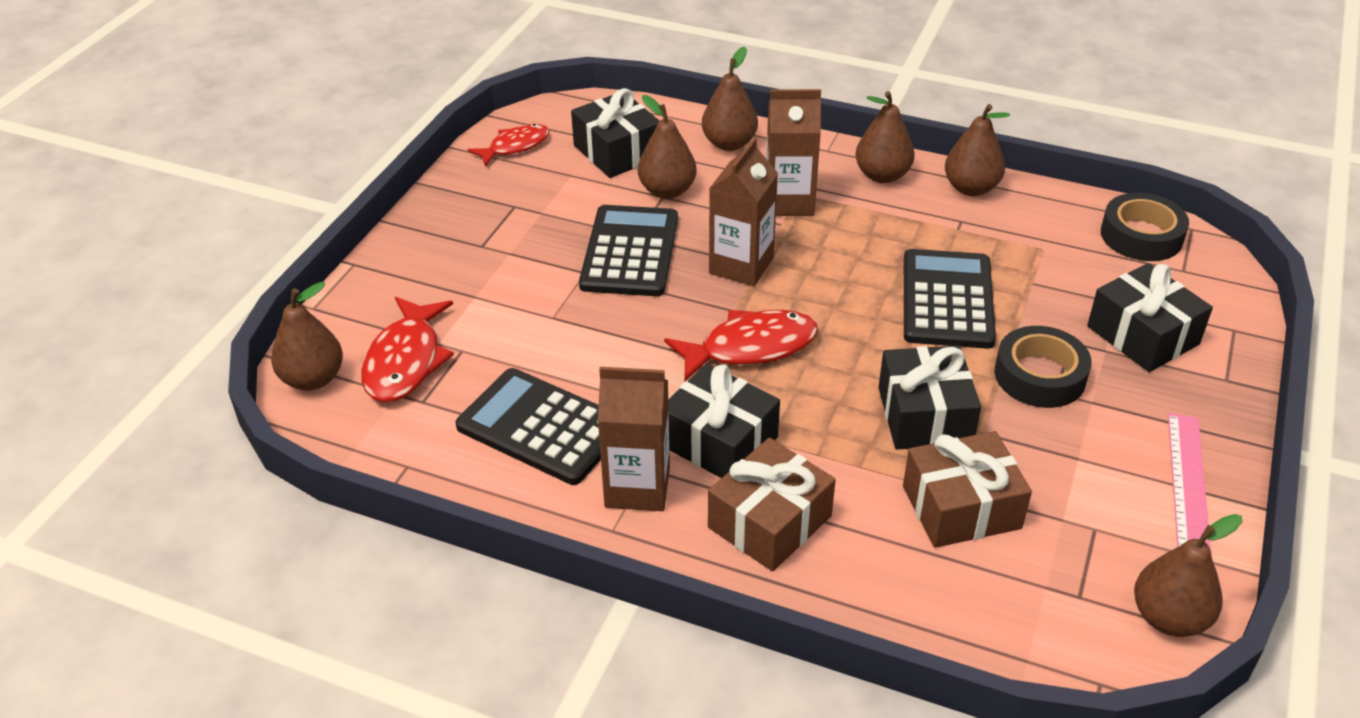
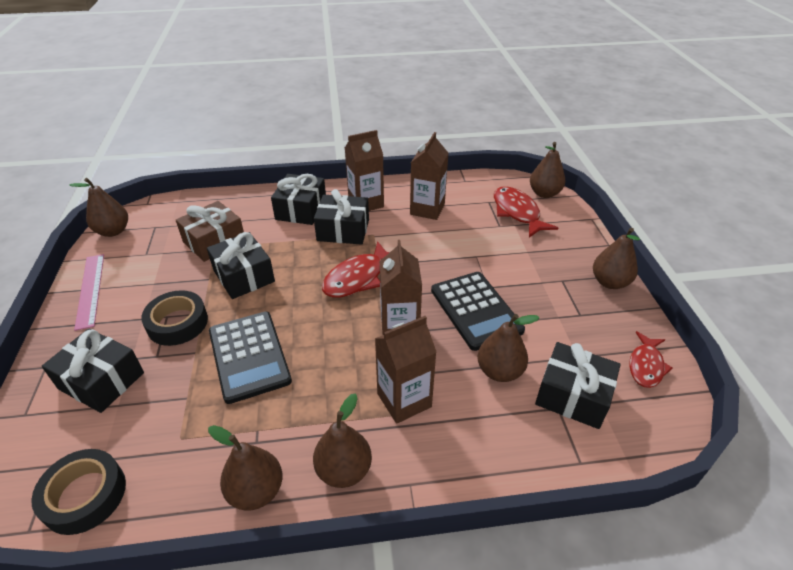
camera: 150 degrees right, 0 degrees up
(542, 427) = (427, 209): black calculator -> brown carton
(729, 143) = (498, 449): brown pear -> brown pear (609, 282)
(769, 522) = (301, 210): brown gift -> black gift

